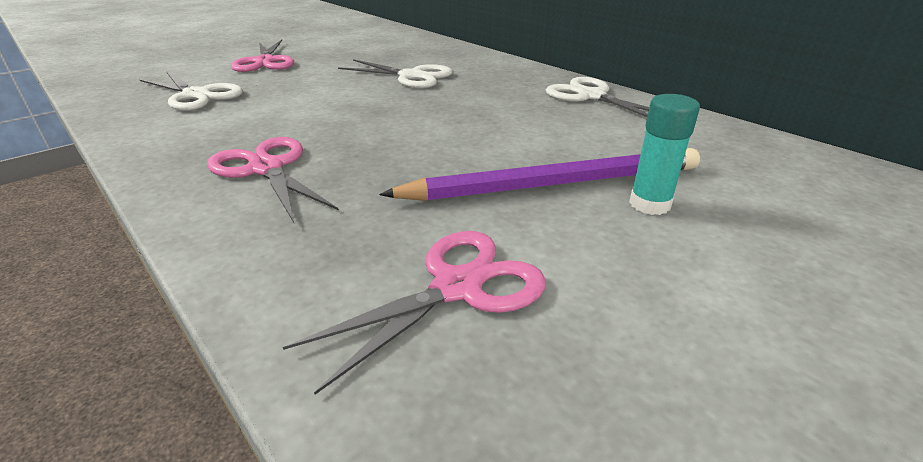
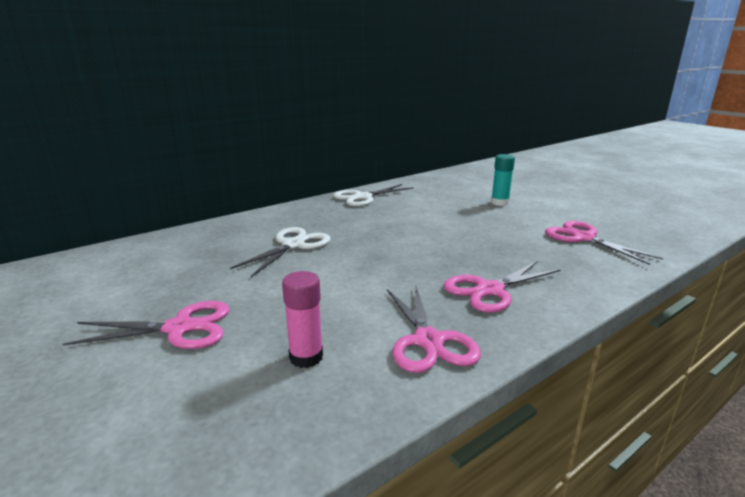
camera: 85 degrees left, 10 degrees down
(183, 134) = (428, 341): none -> pink scissors
(197, 95) = (306, 357): white scissors -> pink glue stick
(553, 184) = (486, 216): purple pencil -> none

